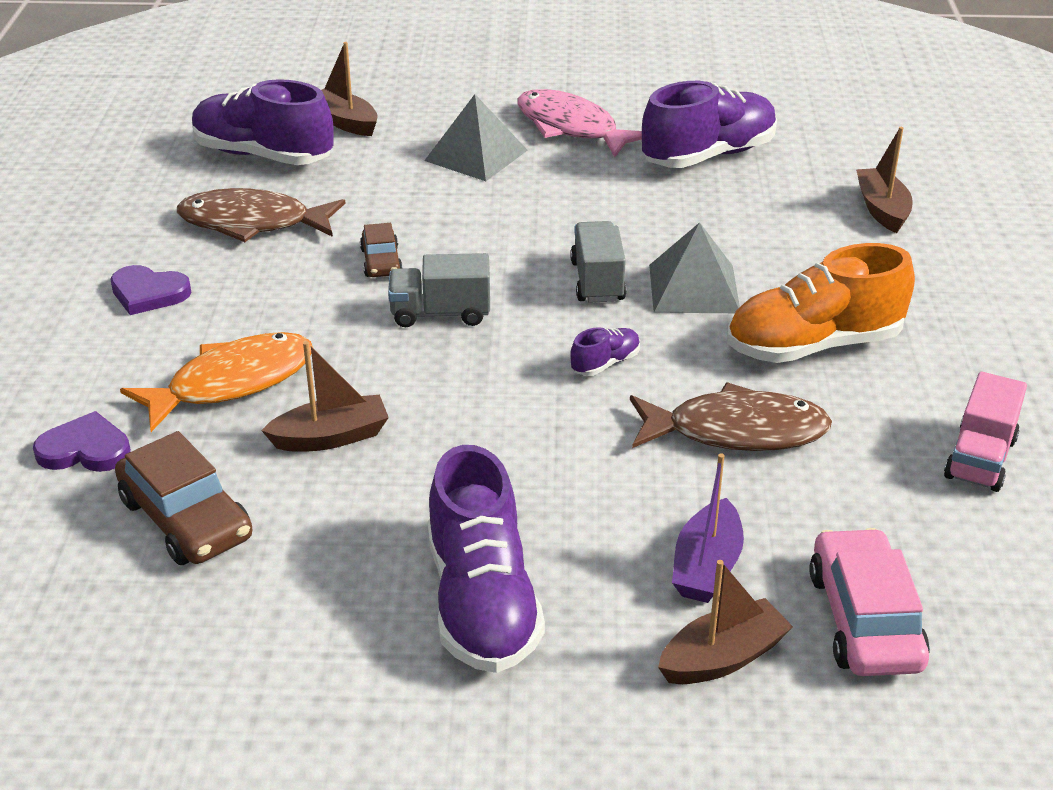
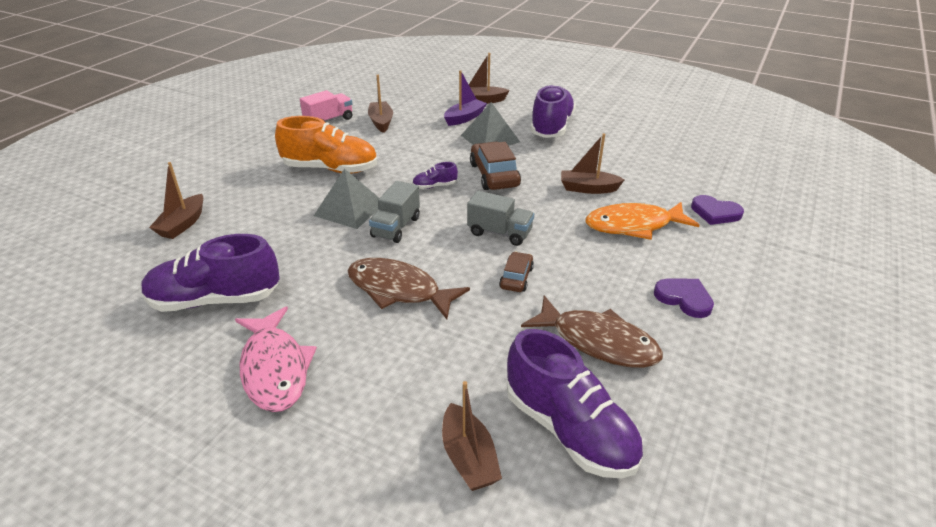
camera: 155 degrees left, 0 degrees up
(186, 519) = (663, 174): brown car -> brown car (494, 175)
(476, 155) = (381, 361): grey pyramid -> grey pyramid (490, 138)
(737, 431) = (407, 148): brown fish -> brown fish (398, 290)
(864, 619) = (428, 98): pink car -> none
(871, 490) = (381, 122): none -> brown boat

